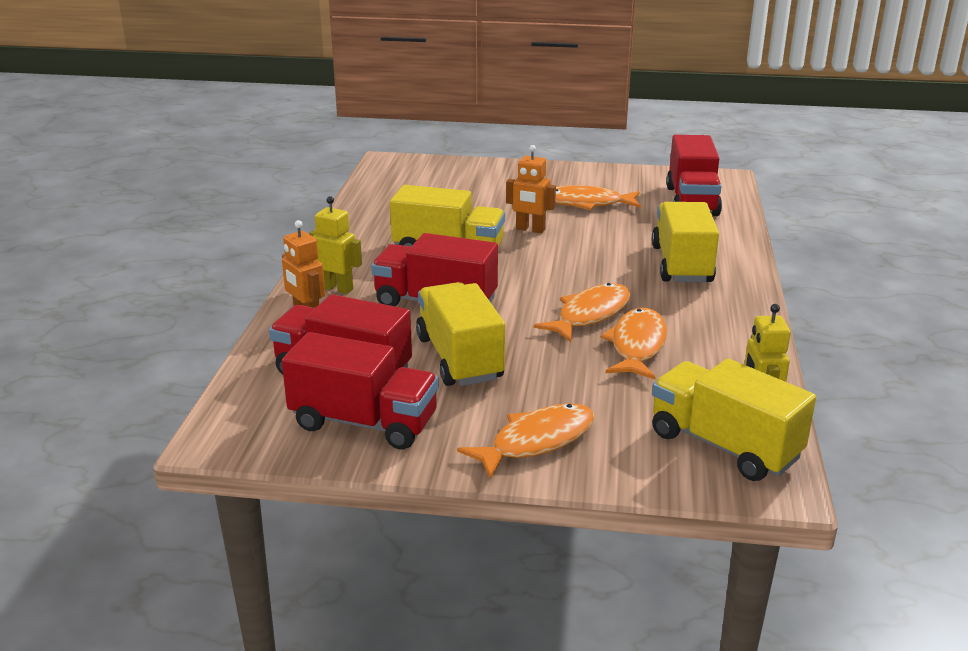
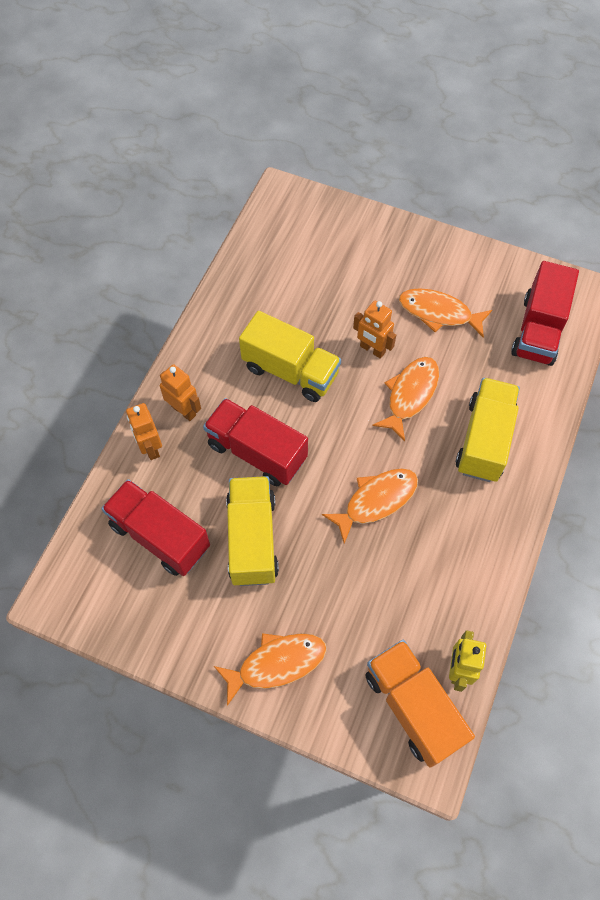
camera: 15 degrees right, 35 degrees up
(337, 288) = (184, 410): yellow robot -> orange robot
(364, 423) = (159, 607): red truck -> none
(637, 346) = (398, 557): orange fish -> orange fish (410, 395)
(724, 446) = (413, 707): yellow truck -> orange truck

